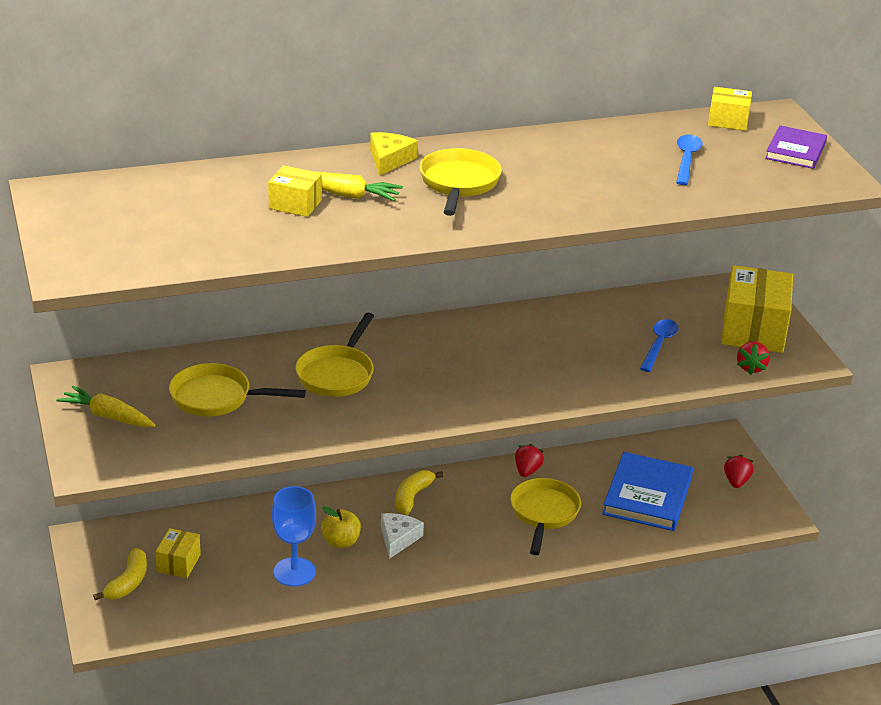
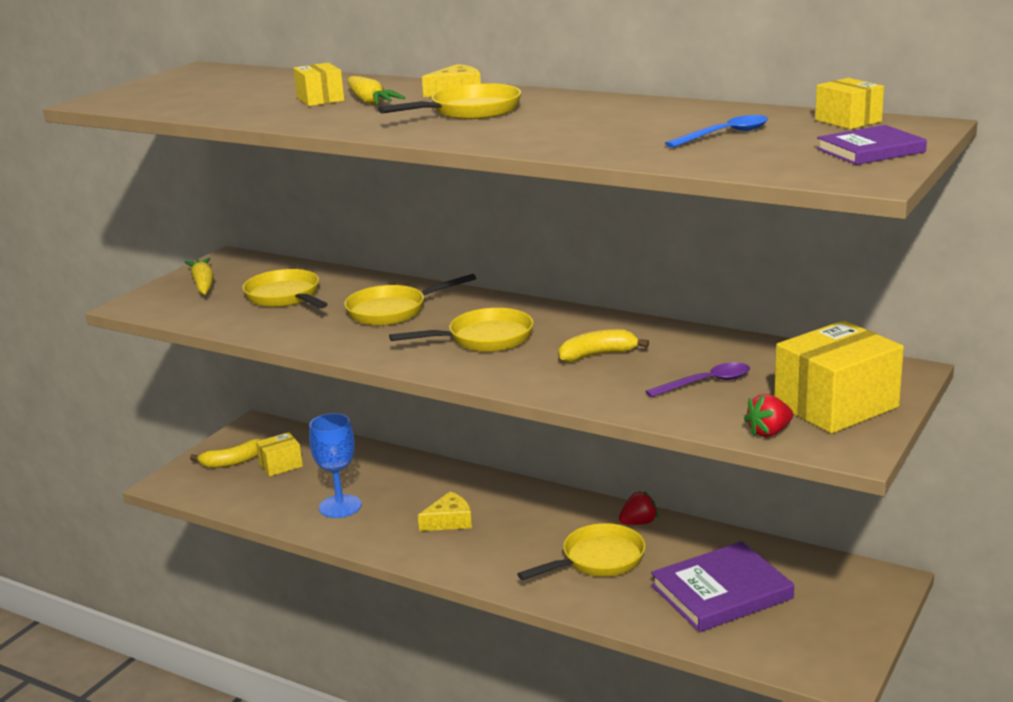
camera: 50 degrees right, 10 degrees down
(341, 542) = (405, 503): yellow apple -> none
(398, 539) = (449, 521): white cheese -> yellow cheese
(412, 497) = (510, 498): yellow banana -> yellow banana (597, 355)
(456, 370) = (484, 339): none -> yellow pan
(647, 496) = (721, 592): blue book -> purple book
(659, 345) = (706, 383): blue spoon -> purple spoon
(736, 481) = (839, 624): red strawberry -> none

